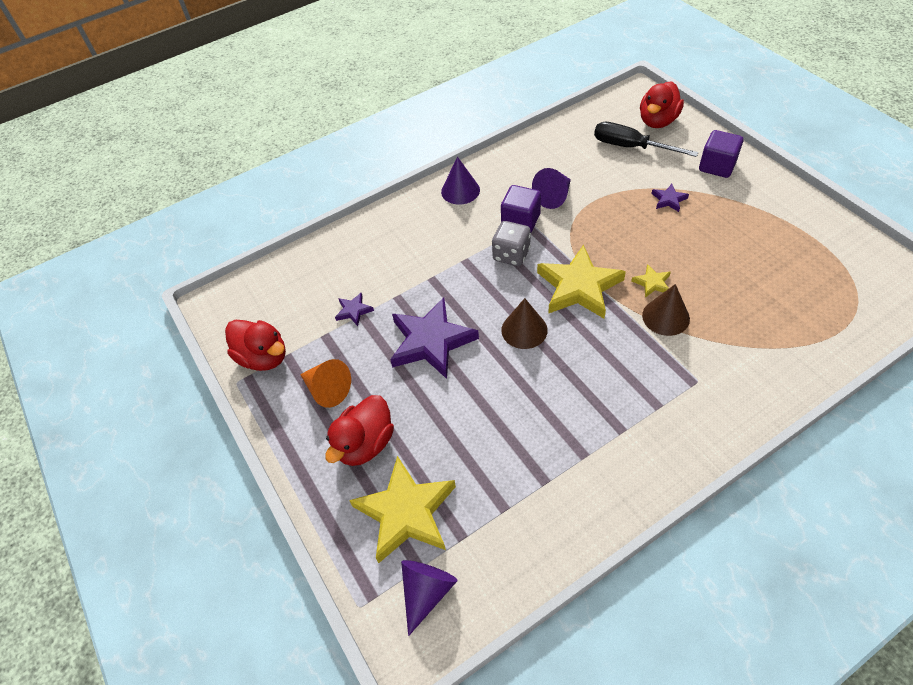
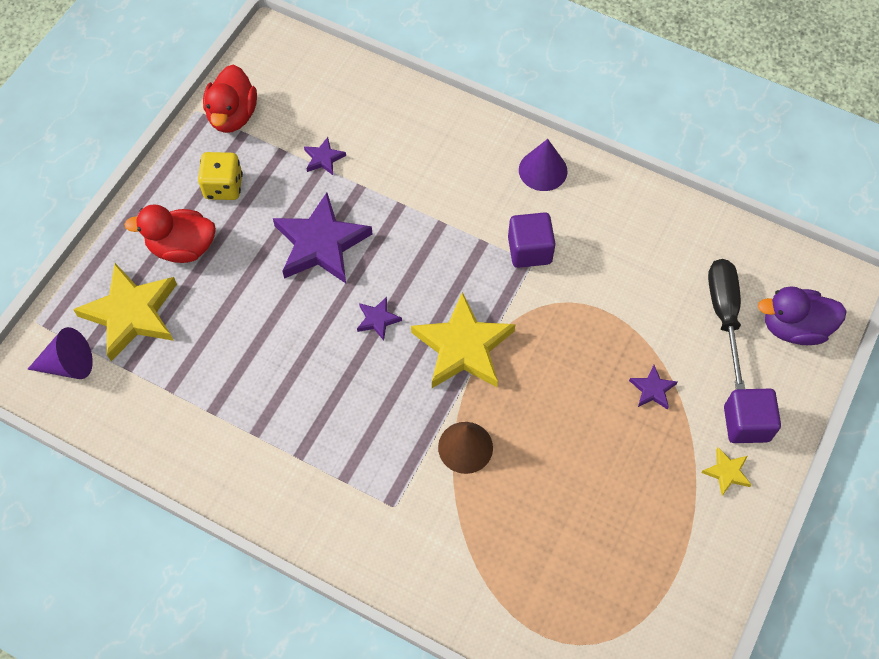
camera: 55 degrees right, 10 degrees up
(327, 390) = (223, 187): orange cone -> yellow dice
(511, 255) = (473, 263): grey dice -> none
(524, 330) = (378, 319): brown cone -> purple star
(554, 196) = (587, 267): purple cone -> none
(652, 283) = (507, 417): yellow star -> yellow star (726, 472)
(657, 121) = (794, 327): red duck -> purple duck

